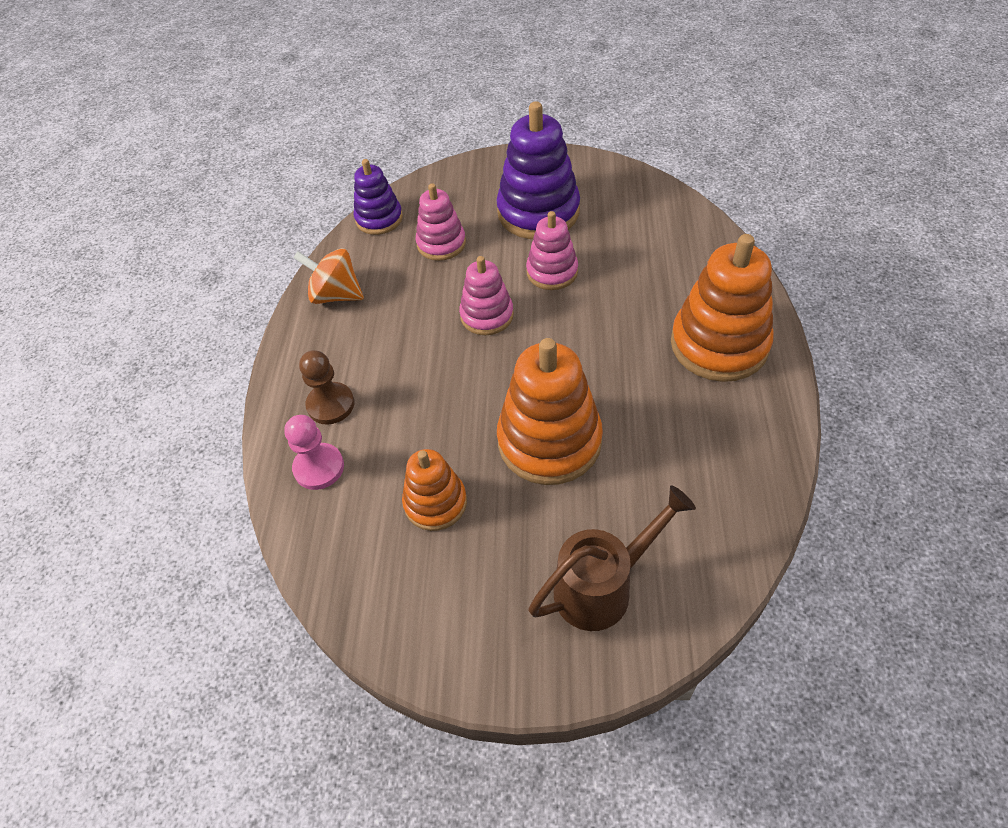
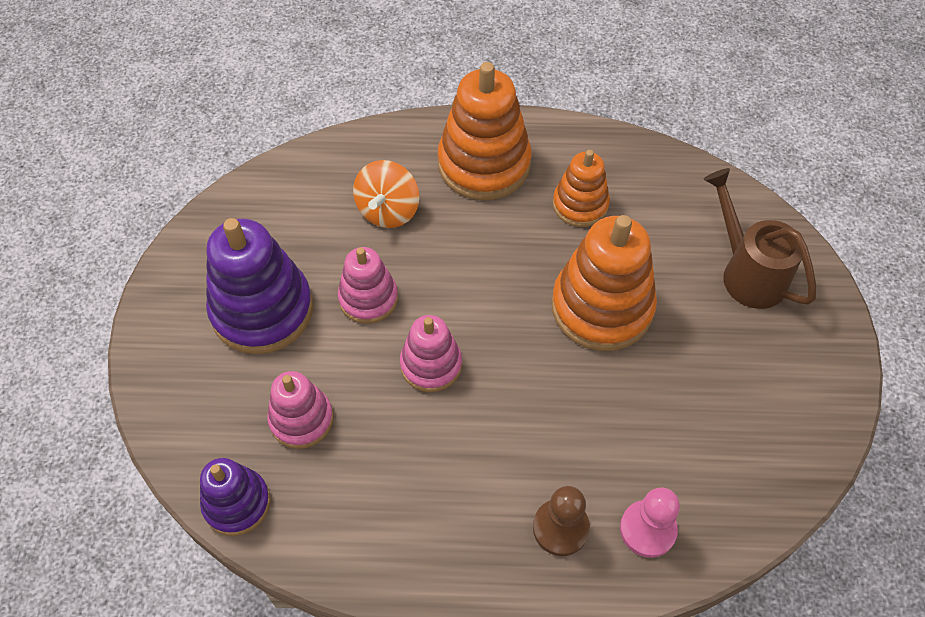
camera: 95 degrees left, 5 degrees up
(336, 295) = (380, 545): orange spinning top -> orange spinning top (388, 211)
(435, 503) = (680, 407): orange stacking toy -> orange stacking toy (580, 205)

